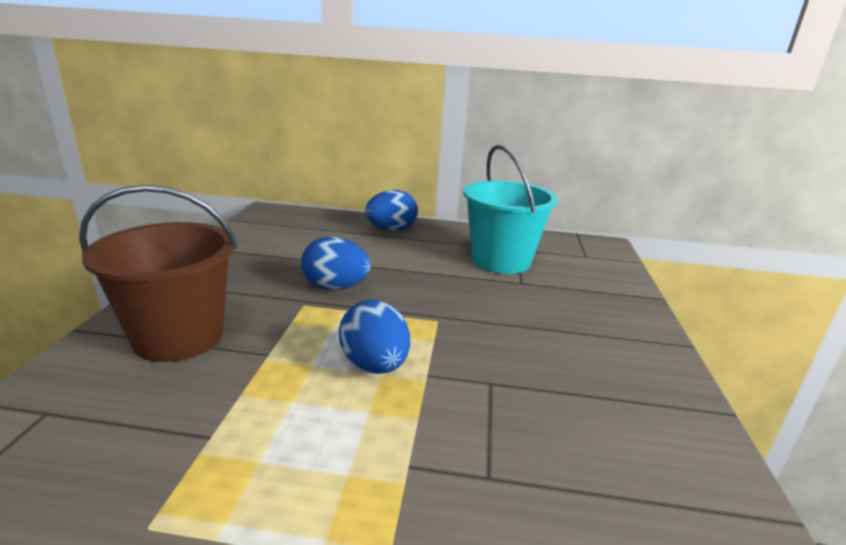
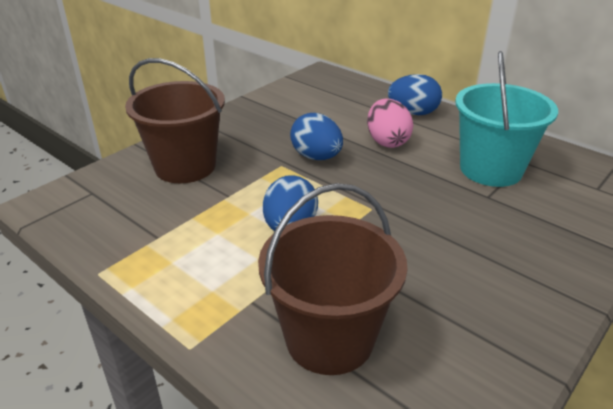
camera: 35 degrees right, 10 degrees up
(392, 258) = (387, 141): none -> pink egg
(530, 468) = (329, 338): none -> brown bucket

